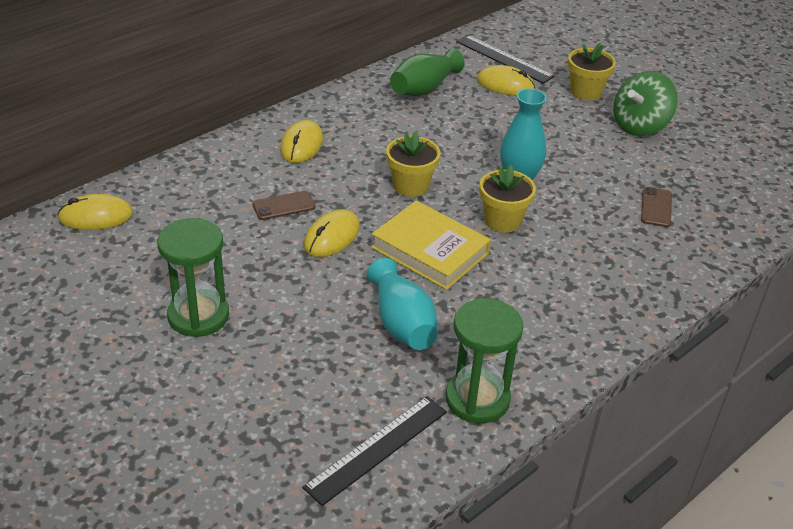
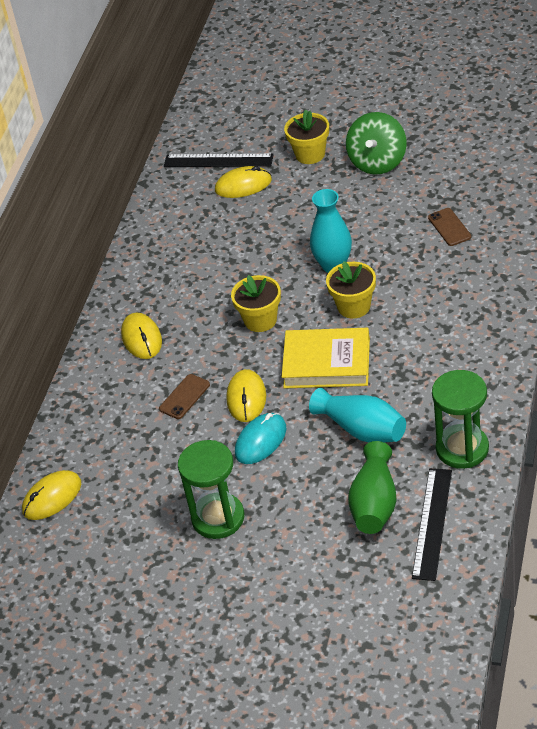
camera: 25 degrees left, 5 degrees up
(305, 277) = (260, 441): none -> turquoise mouse
(424, 88) = (183, 228): green vase -> green vase (374, 503)

